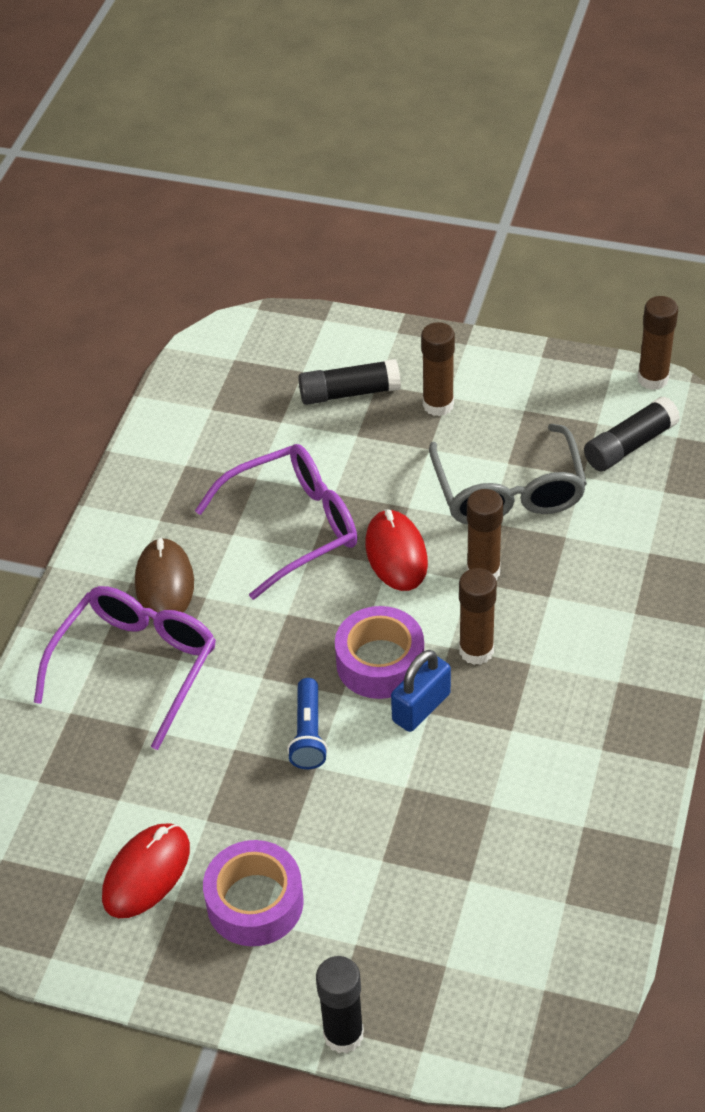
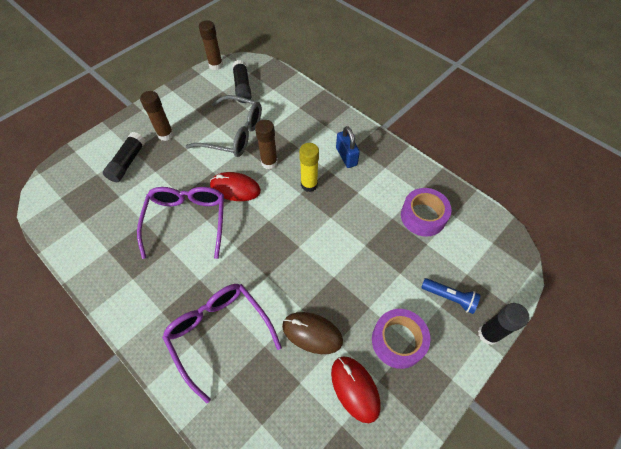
camera: 65 degrees left, 10 degrees up
(164, 583) = (176, 295): brown mouse -> brown mouse (312, 333)
(308, 734) = (313, 271): blue flashlight -> blue flashlight (449, 297)
(380, 662) = (291, 223): purple tape -> purple tape (423, 216)
(421, 707) = (326, 219): blue padlock -> blue padlock (346, 156)
(476, 651) = (309, 185): brown glue stick -> yellow glue stick

